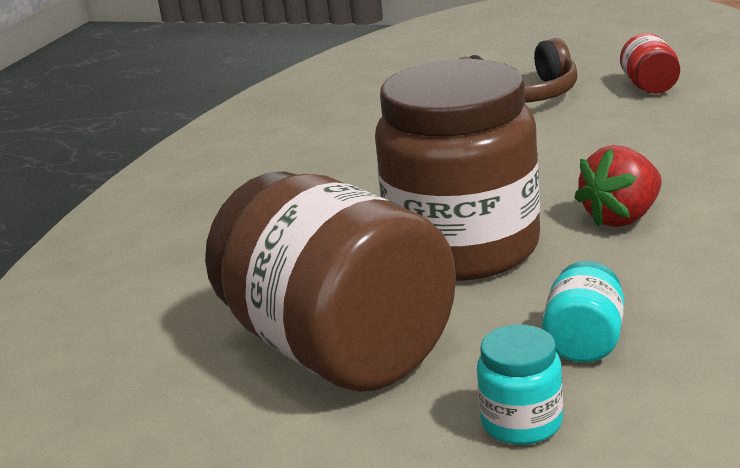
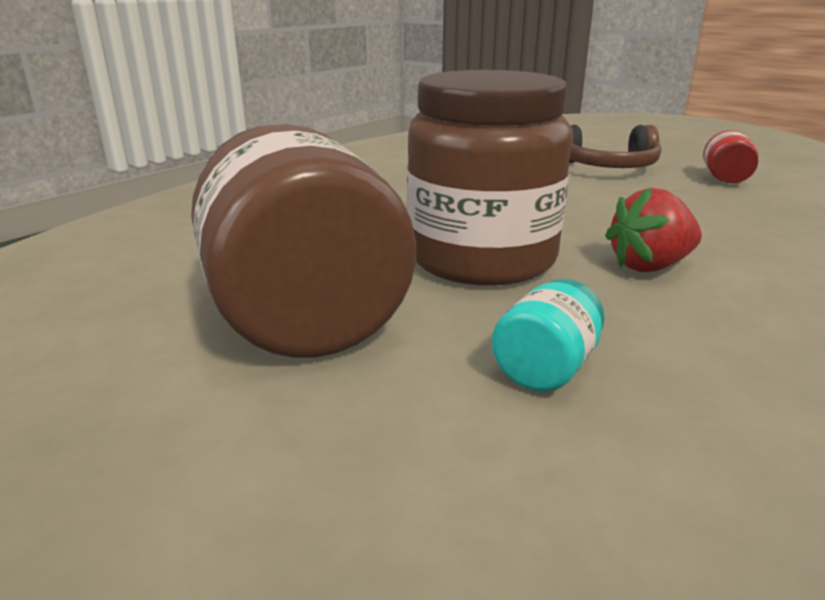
camera: 15 degrees right, 0 degrees up
(521, 422) = (419, 437): turquoise jar -> none

